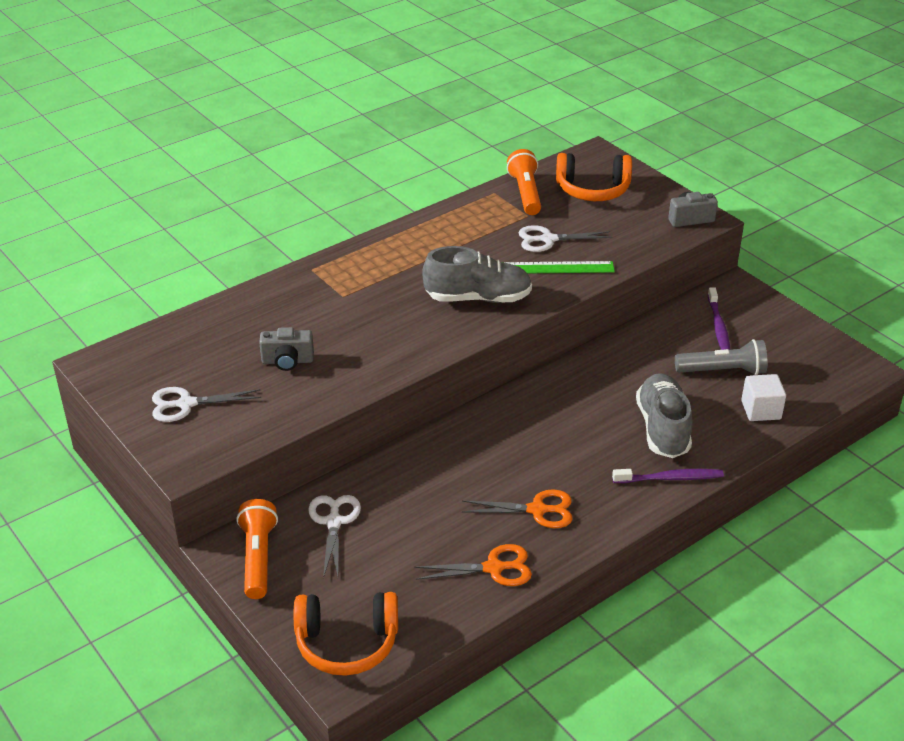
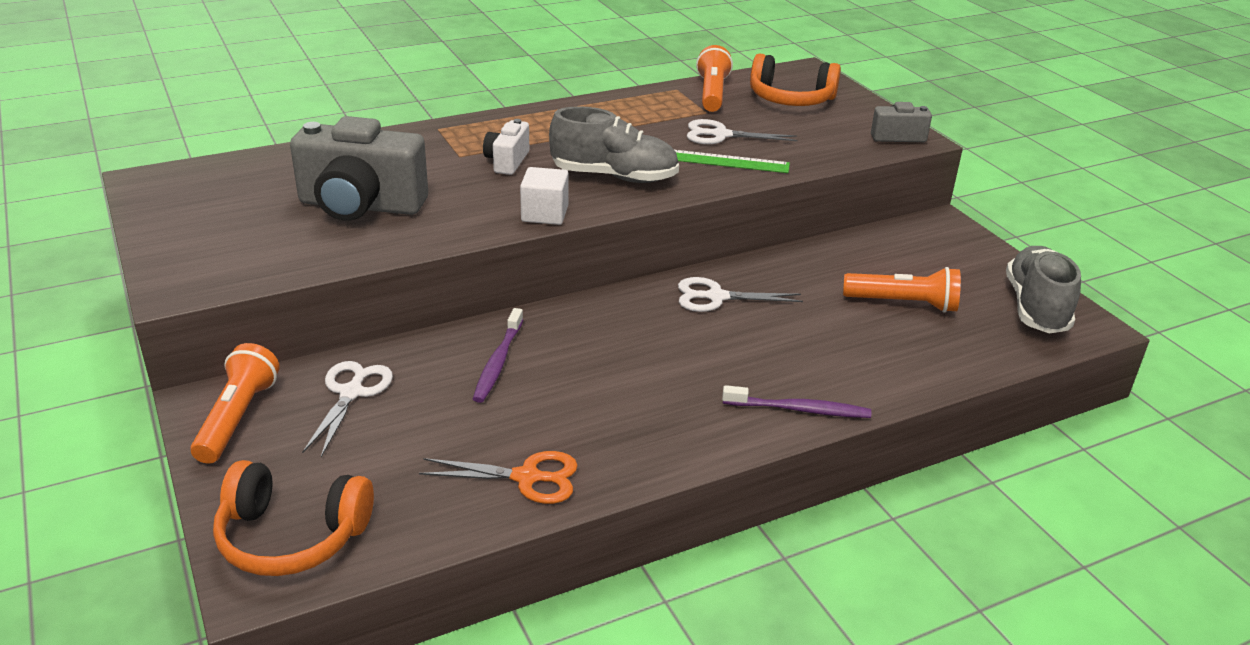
camera: 10 degrees right, 5 degrees down
(186, 404) = (219, 230): white scissors -> white scissors (716, 297)
(287, 361) = (361, 206): grey camera -> grey camera, size x1.99
(385, 296) = (507, 161): none -> white camera
(537, 510) = (612, 419): orange scissors -> none
(663, 428) = (807, 353): grey shoe -> grey shoe (1036, 307)
(718, 326) = (910, 258): purple toothbrush -> purple toothbrush (498, 362)
(723, 371) = (903, 303): grey flashlight -> orange flashlight
(761, 410) = (941, 351): white cube -> white cube (544, 214)

